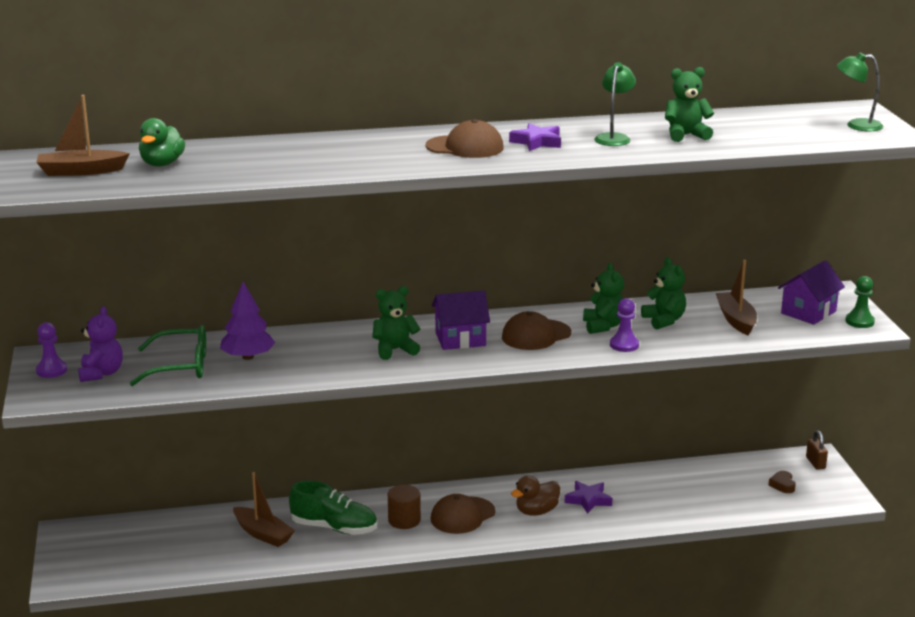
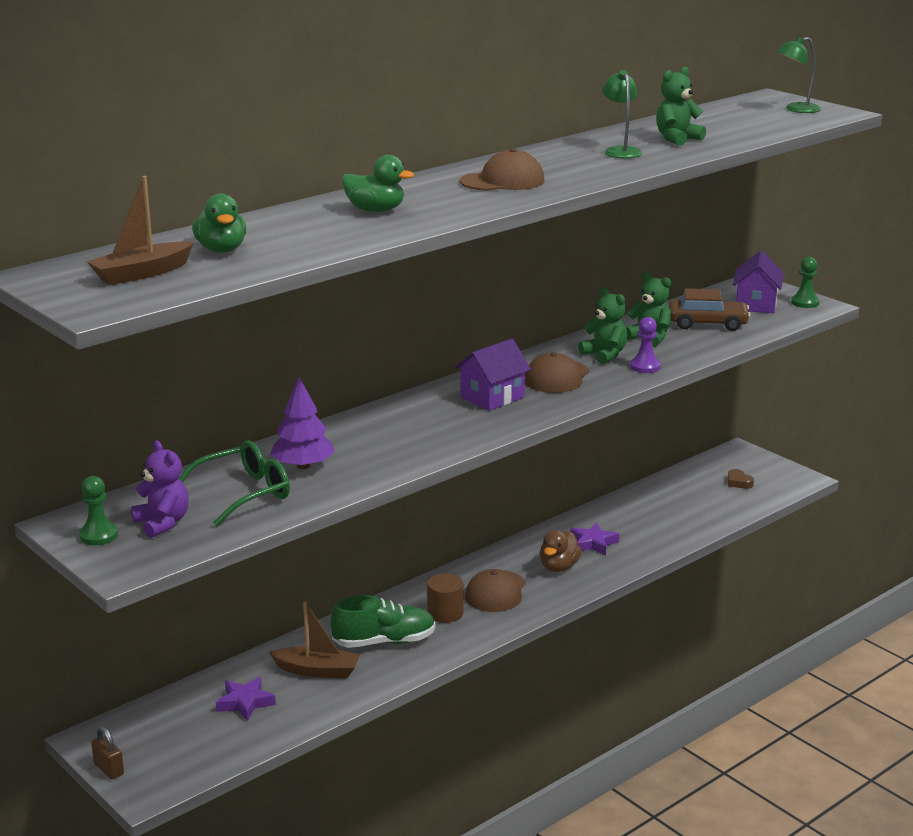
camera: 30 degrees left, 0 degrees up
(51, 370) = (98, 536): purple pawn -> green pawn
(323, 153) = (375, 210): none -> green duck
(394, 350) = (443, 422): green teddy bear -> none
(537, 142) = (560, 166): purple star -> purple star (245, 702)
(736, 320) = (707, 324): brown boat -> brown car
(815, 463) = (744, 457): brown padlock -> brown padlock (109, 769)

